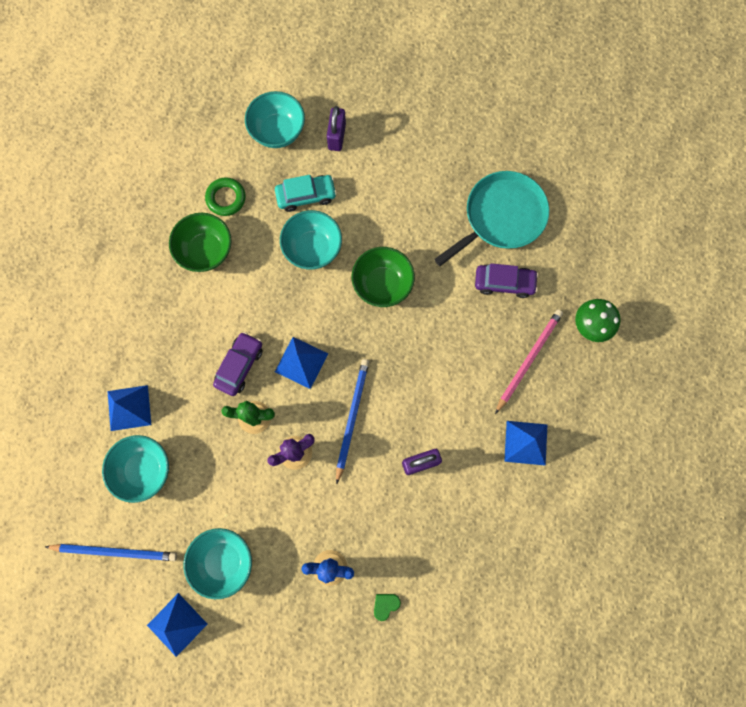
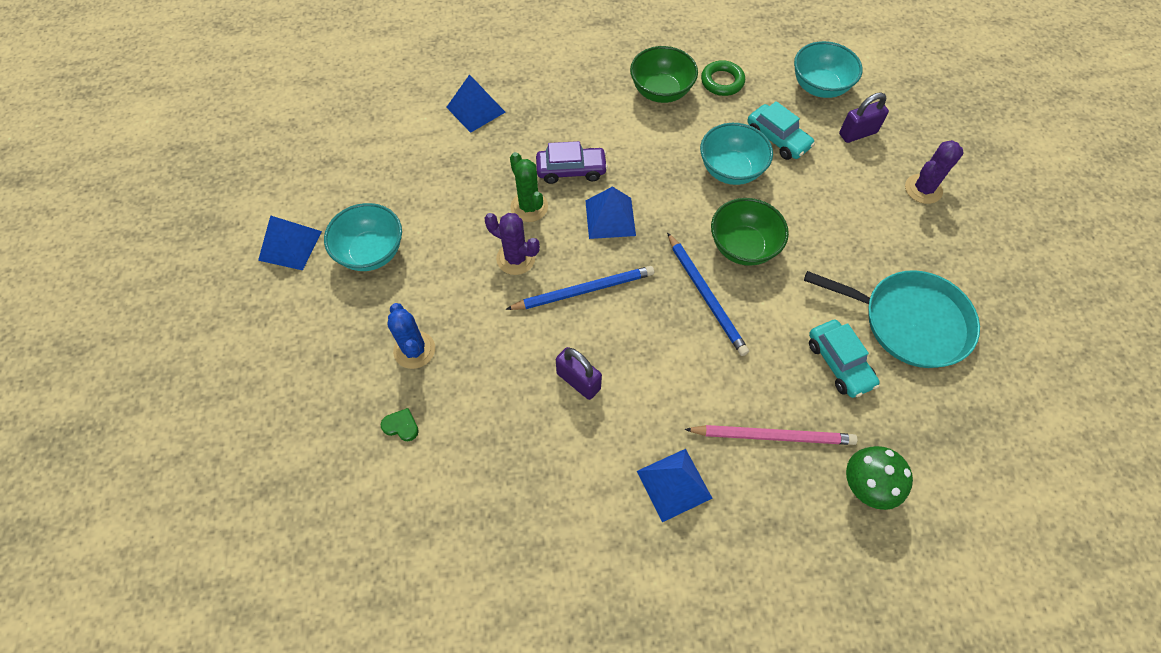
camera: 60 degrees right, 15 degrees down
(115, 551) = (336, 164): blue pencil -> blue pencil (706, 296)
(144, 470) = (425, 148): turquoise bowl -> none
(410, 129) = (923, 189): none -> purple cactus
(504, 283) = (839, 363): purple car -> turquoise car

